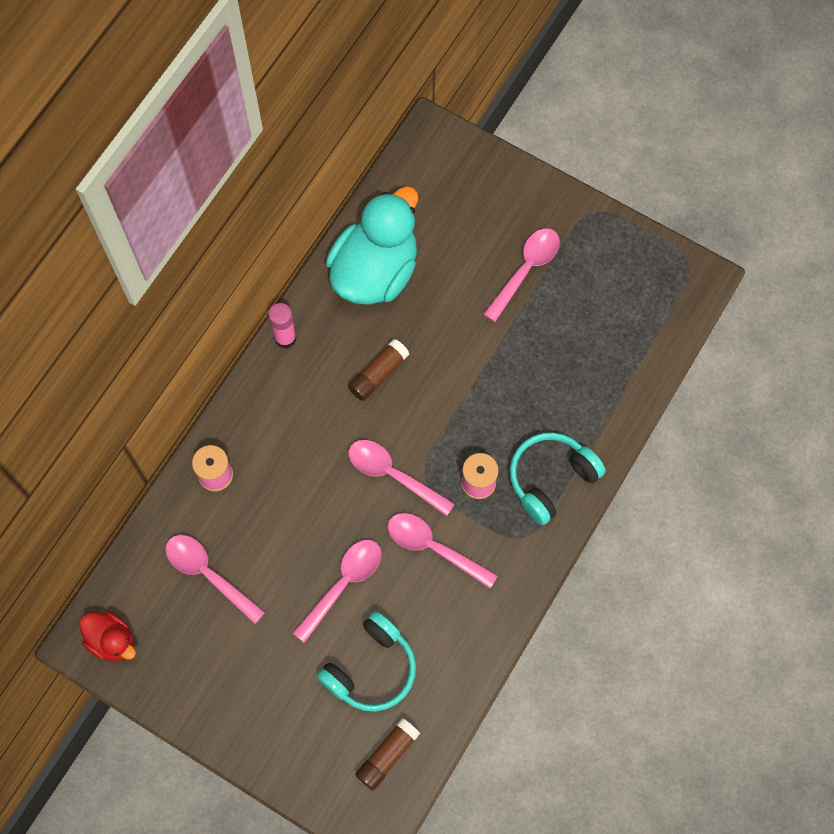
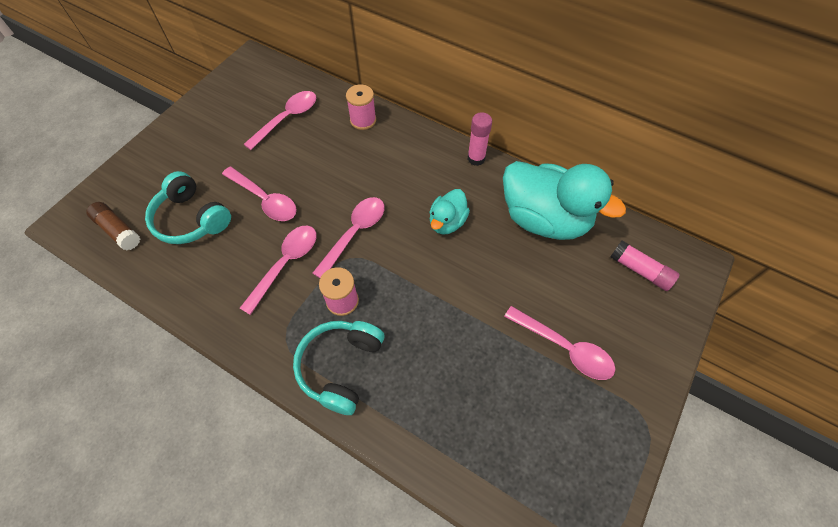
camera: 90 degrees right, 10 degrees down
(112, 640) = (250, 72): red duck -> none
(378, 374) = (447, 222): brown glue stick -> turquoise duck
(439, 187) = (640, 270): none -> pink glue stick
(551, 479) = (340, 367): turquoise headphones -> turquoise headphones turned 120 degrees counterclockwise

